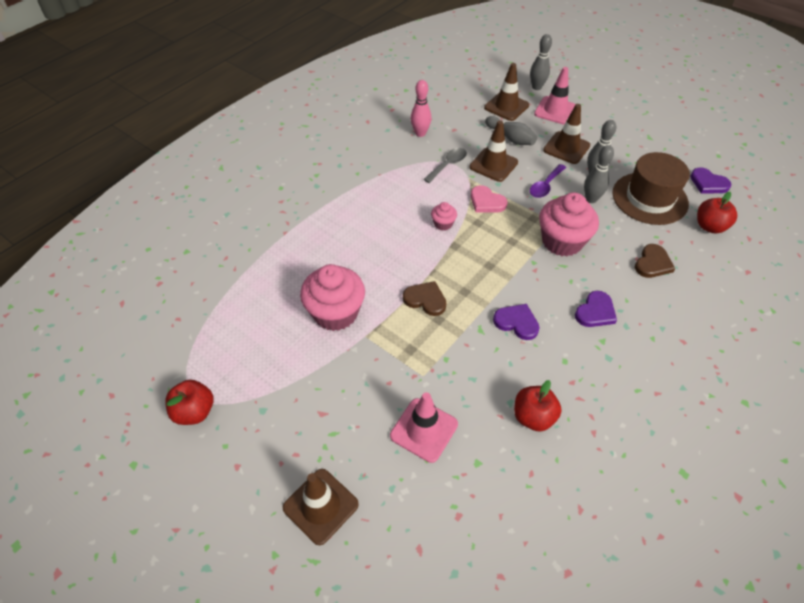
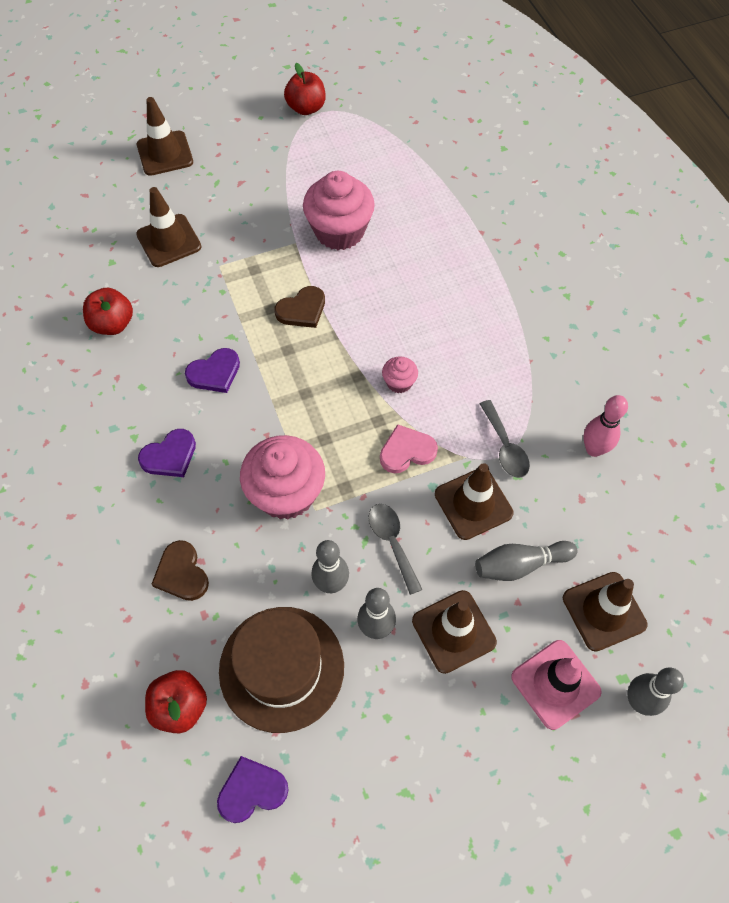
camera: 120 degrees right, 10 degrees up
(424, 430) = (169, 241): pink traffic cone -> brown traffic cone
(545, 186) = (392, 543): purple spoon -> grey spoon
(595, 312) = (170, 456): purple heart -> purple heart turned 105 degrees counterclockwise

